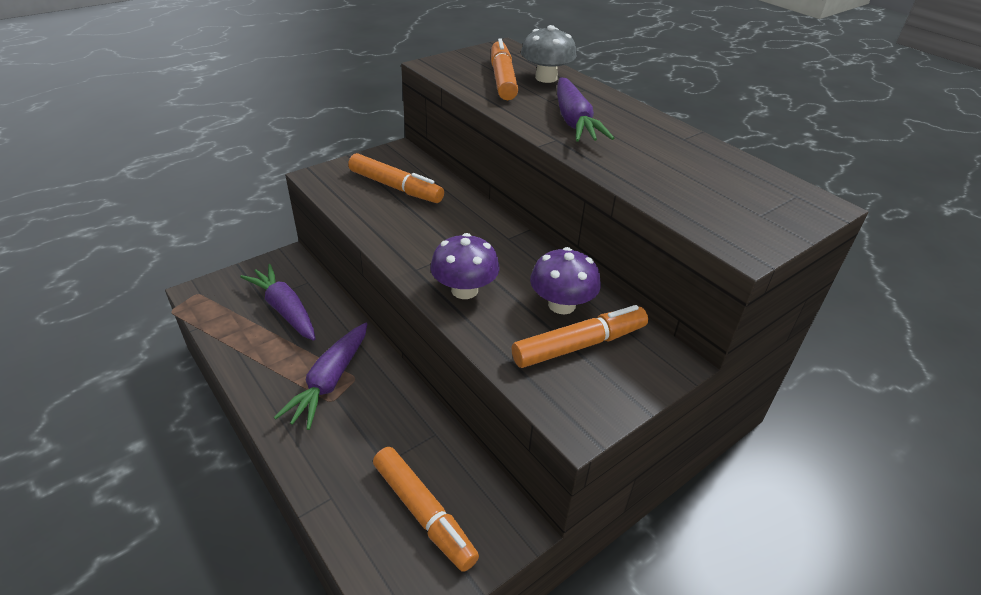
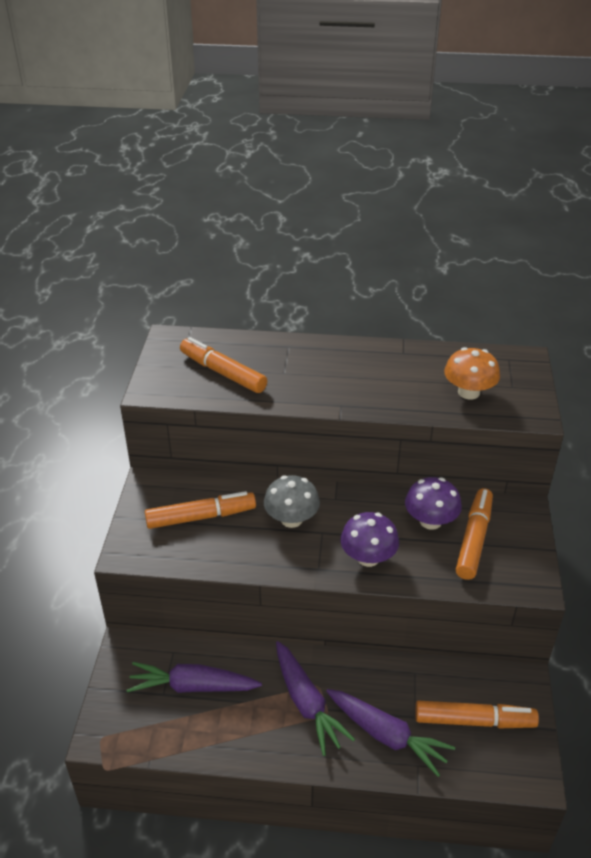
camera: 45 degrees left, 0 degrees up
(546, 78) = (249, 352): grey mushroom -> grey mushroom (291, 519)
(574, 121) = (327, 381): purple carrot -> purple carrot (386, 735)
(700, 193) = (468, 392): none -> orange mushroom

